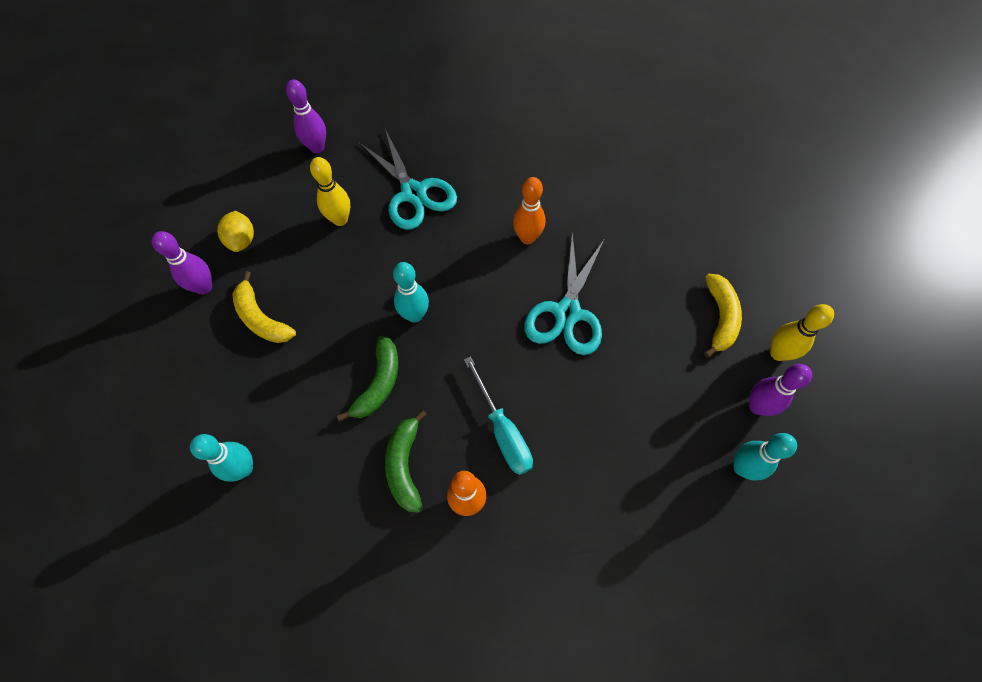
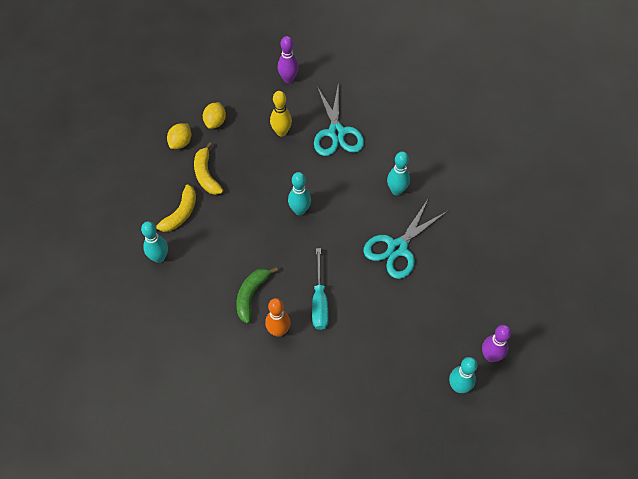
camera: 25 degrees right, 5 degrees down
(204, 287) = (181, 142): purple bowling pin -> yellow lemon
(378, 383) = (258, 242): green banana -> none
(527, 238) = (396, 190): orange bowling pin -> turquoise bowling pin
(720, 317) = (498, 292): yellow banana -> yellow banana (180, 214)
(778, 353) = (525, 330): yellow bowling pin -> none

